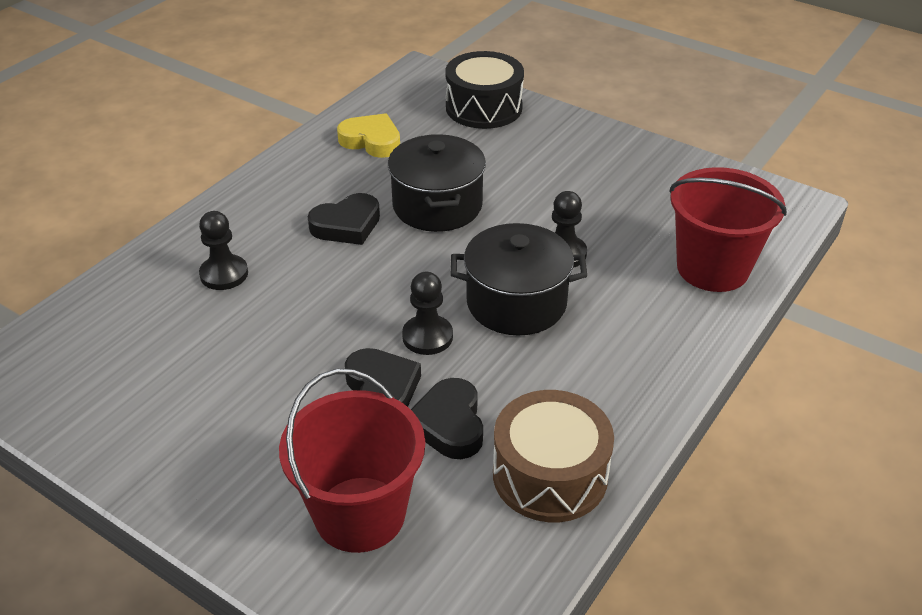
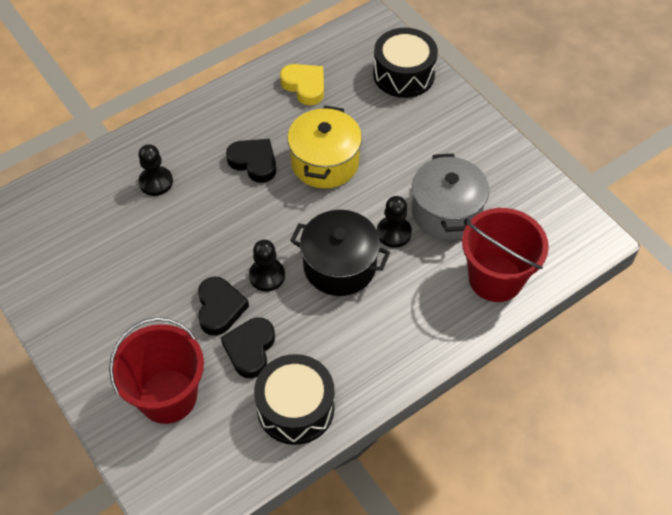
camera: 20 degrees right, 15 degrees up
(347, 225) = (254, 162): black heart -> black heart turned 135 degrees counterclockwise
(437, 206) = (325, 162): black pot -> yellow pot
(550, 475) = (295, 408): brown drum -> black drum
(613, 219) = (446, 212): none -> grey pot

